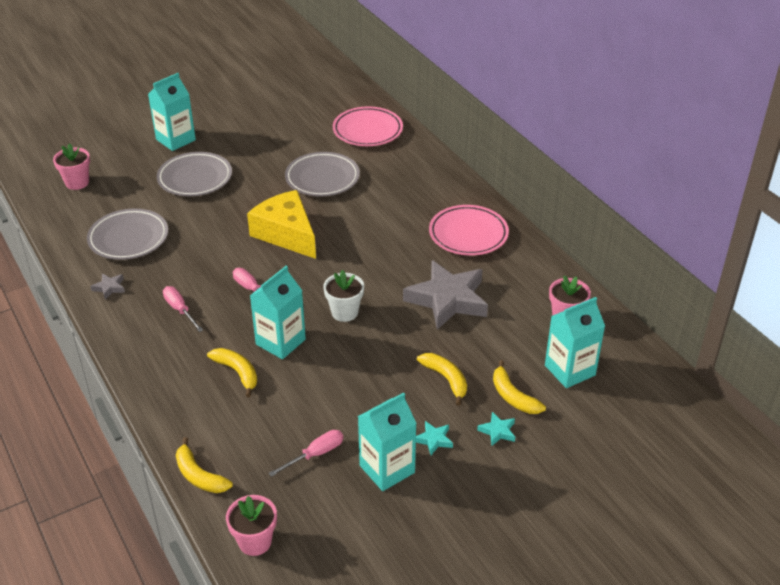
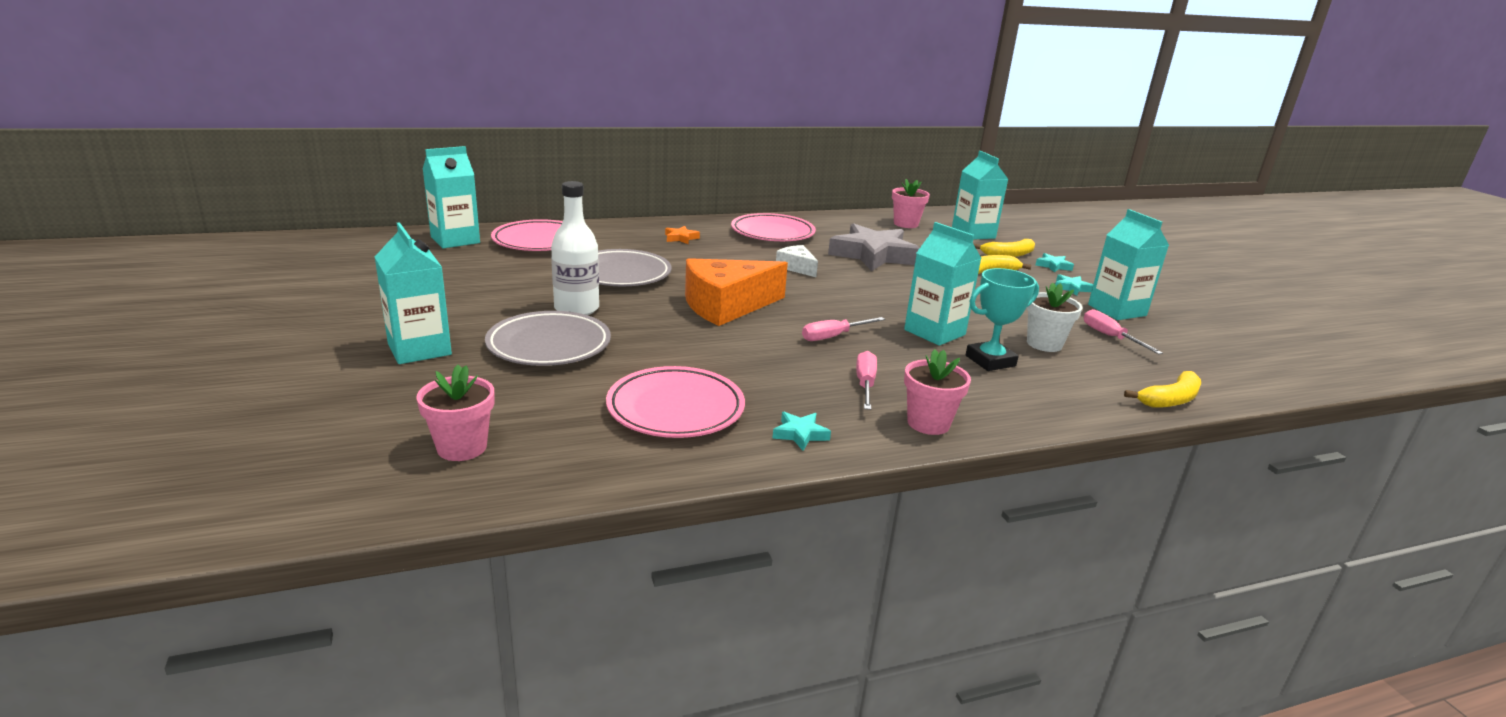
camera: 80 degrees left, 15 degrees down
(109, 288) = (800, 434): grey star -> turquoise star
(128, 238) = (675, 409): grey plate -> pink plate
(180, 310) = (865, 384): pink screwdriver -> pink screwdriver turned 120 degrees clockwise
(237, 373) = (990, 361): yellow banana -> turquoise trophy
(252, 175) = (576, 309): none -> white bottle
(255, 541) = (1248, 379): pink flower pot -> pink flower pot (928, 423)
(286, 234) = (726, 306): yellow cheese -> orange cheese
(344, 312) = (886, 297): white flower pot -> white flower pot (1044, 344)
(348, 99) = (455, 240): none -> turquoise carton
(386, 258) = (796, 267): none -> white cheese
(419, 189) = (681, 238): none -> orange star

